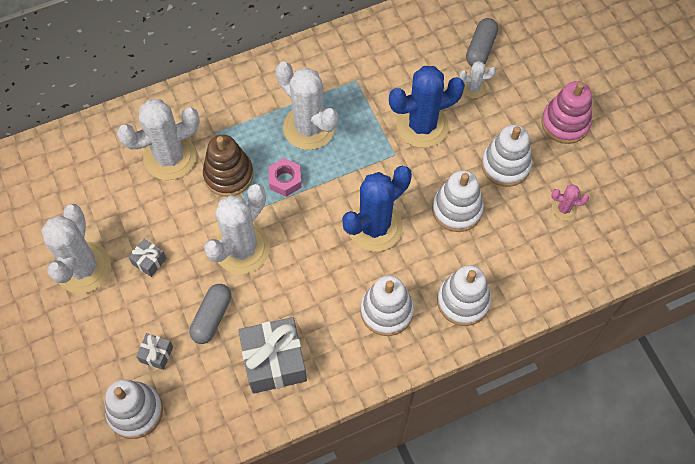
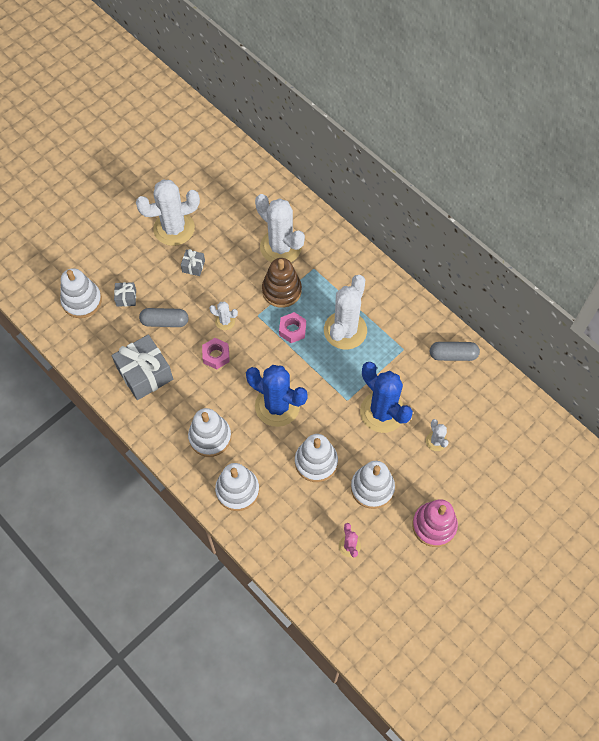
camera: 70 degrees right, 0 degrees up
(242, 248) = (225, 321): white cactus -> white cactus, size x0.46
(283, 272) = (216, 356): none -> pink nut
(480, 49) = (478, 435): grey capsule -> grey capsule (453, 355)

